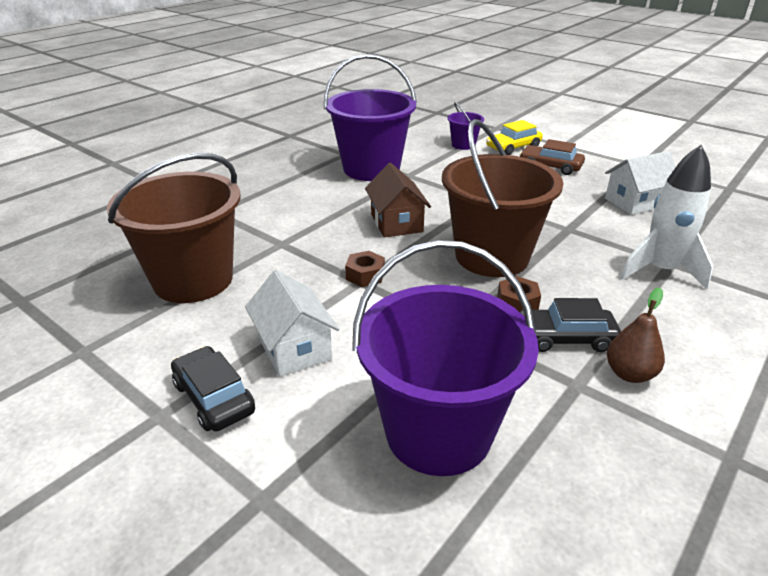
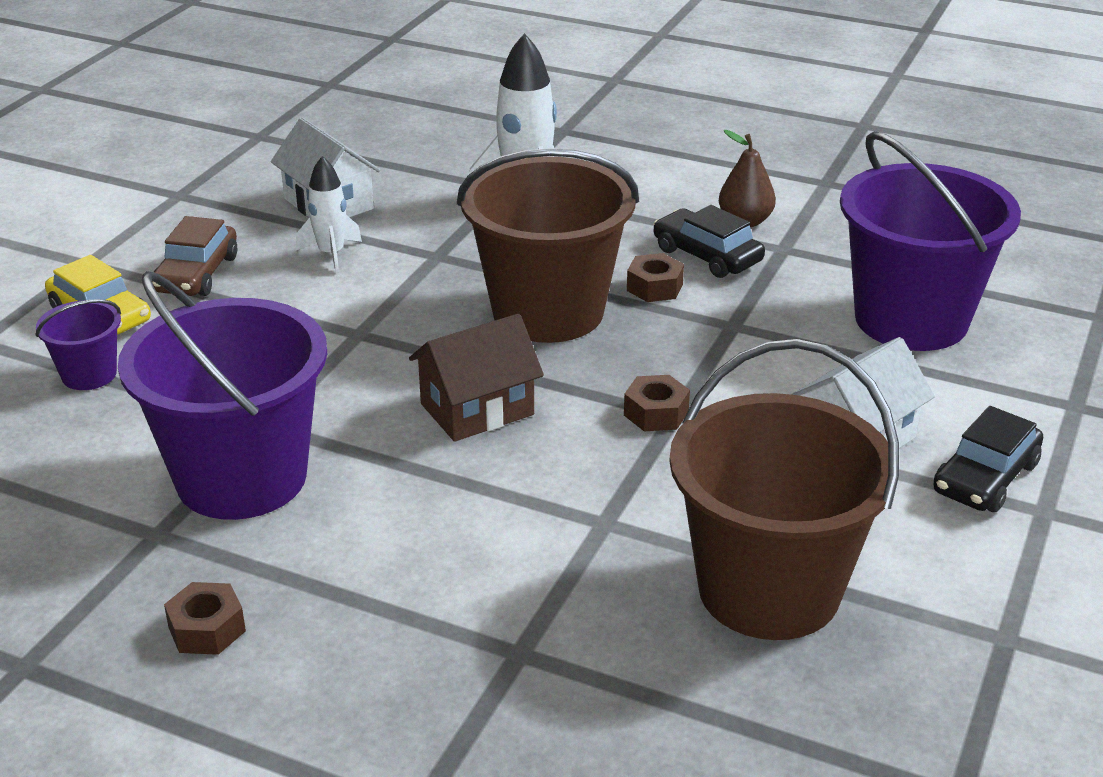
camera: 105 degrees left, 0 degrees up
(283, 160) = (207, 629): none -> brown nut
(565, 338) = (707, 255): black car -> black car turned 150 degrees clockwise
(570, 199) = (331, 254): none -> white rocket

